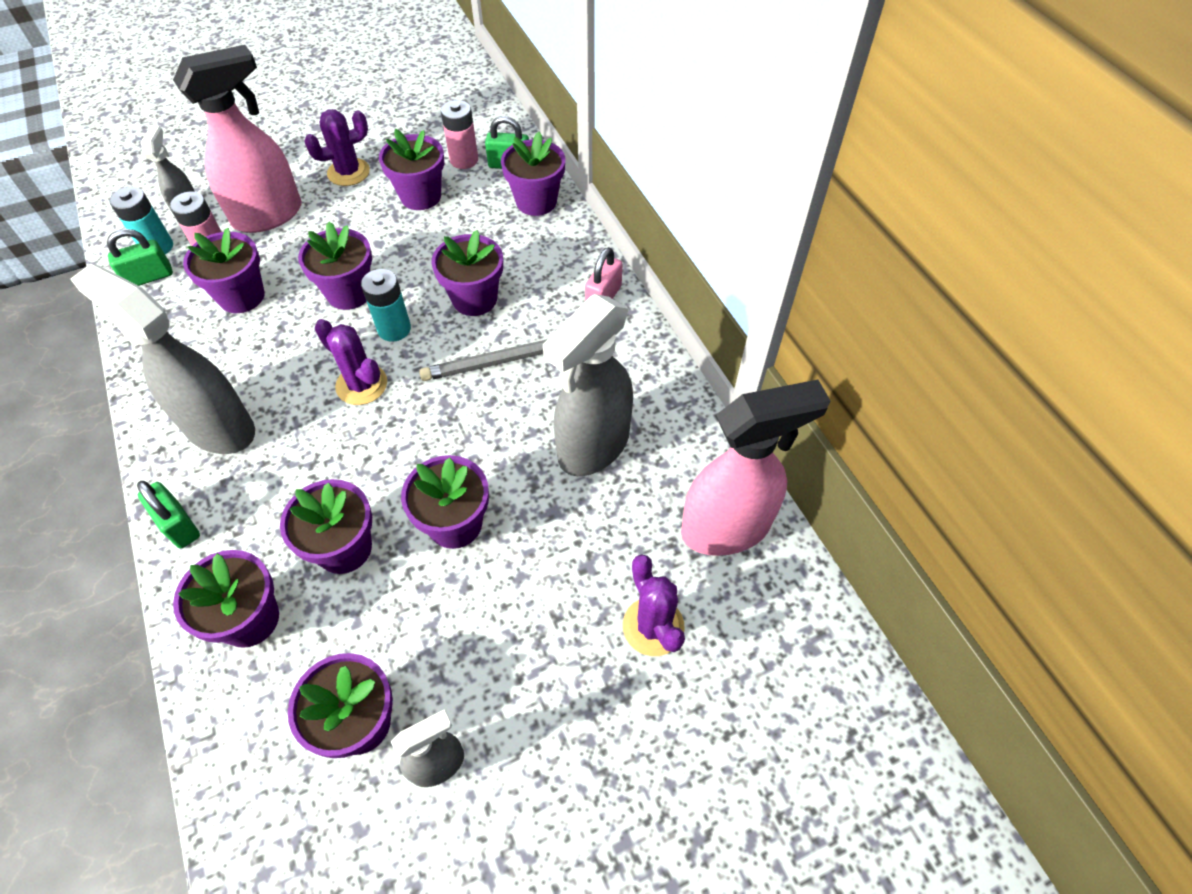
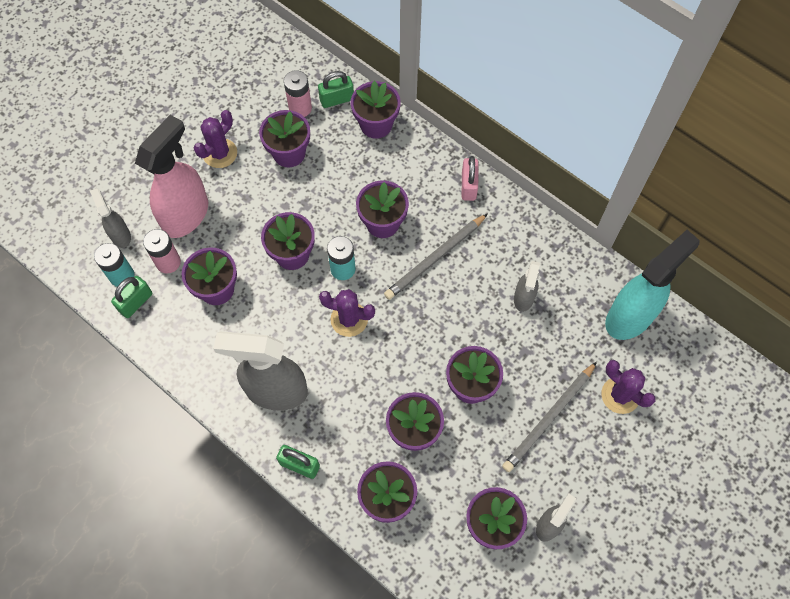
camera: 25 degrees left, 10 degrees up
(533, 612) = (549, 418): none -> grey pencil
(593, 447) = (523, 298): grey spray bottle -> grey spray bottle, size x0.51
(727, 528) = (630, 316): pink spray bottle -> turquoise spray bottle

